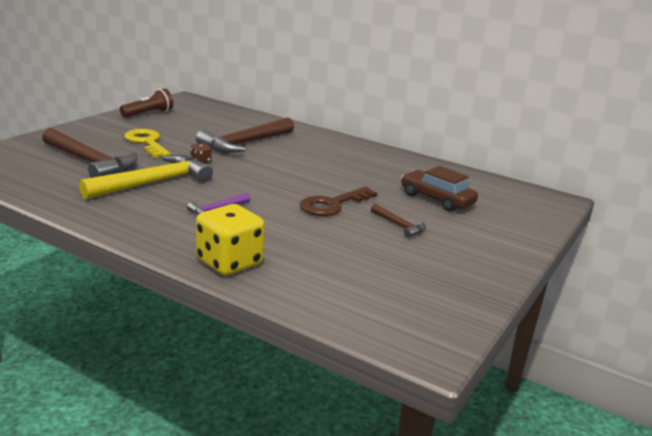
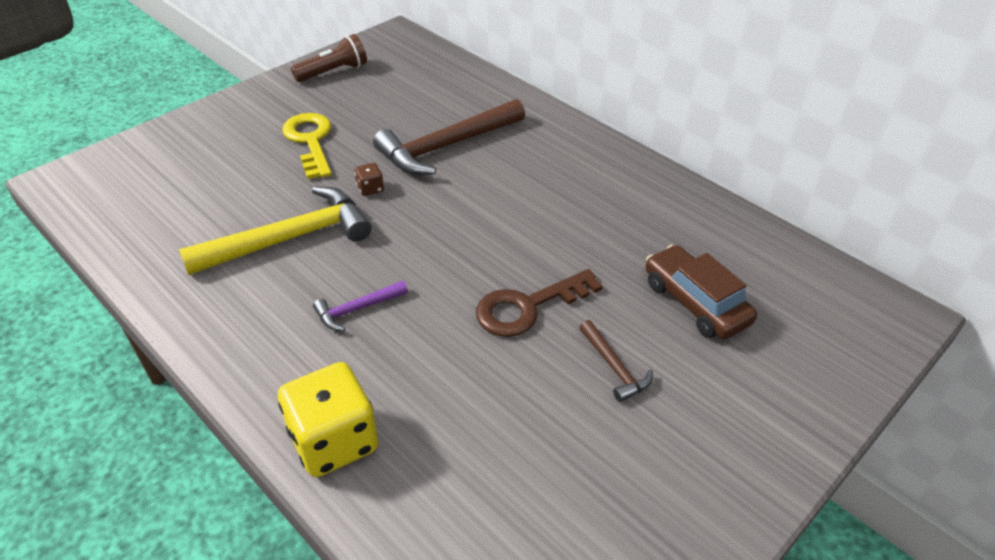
camera: 15 degrees right, 20 degrees up
(90, 162) = (221, 186): brown hammer -> none

